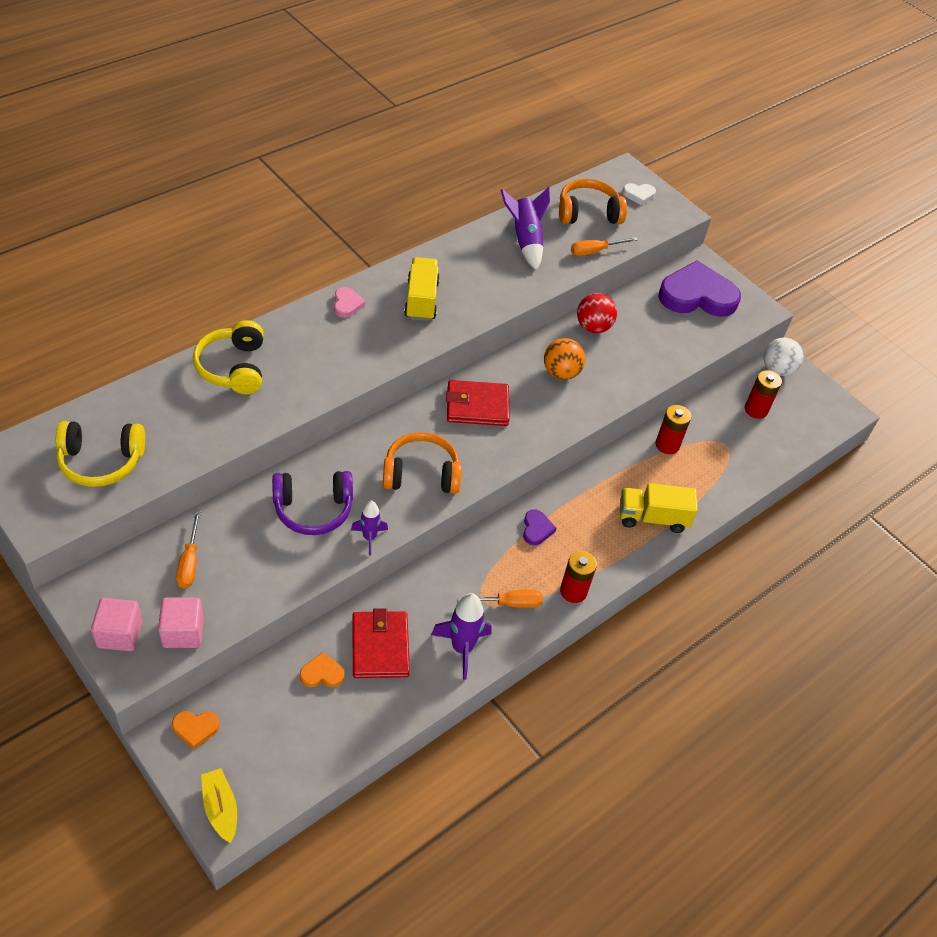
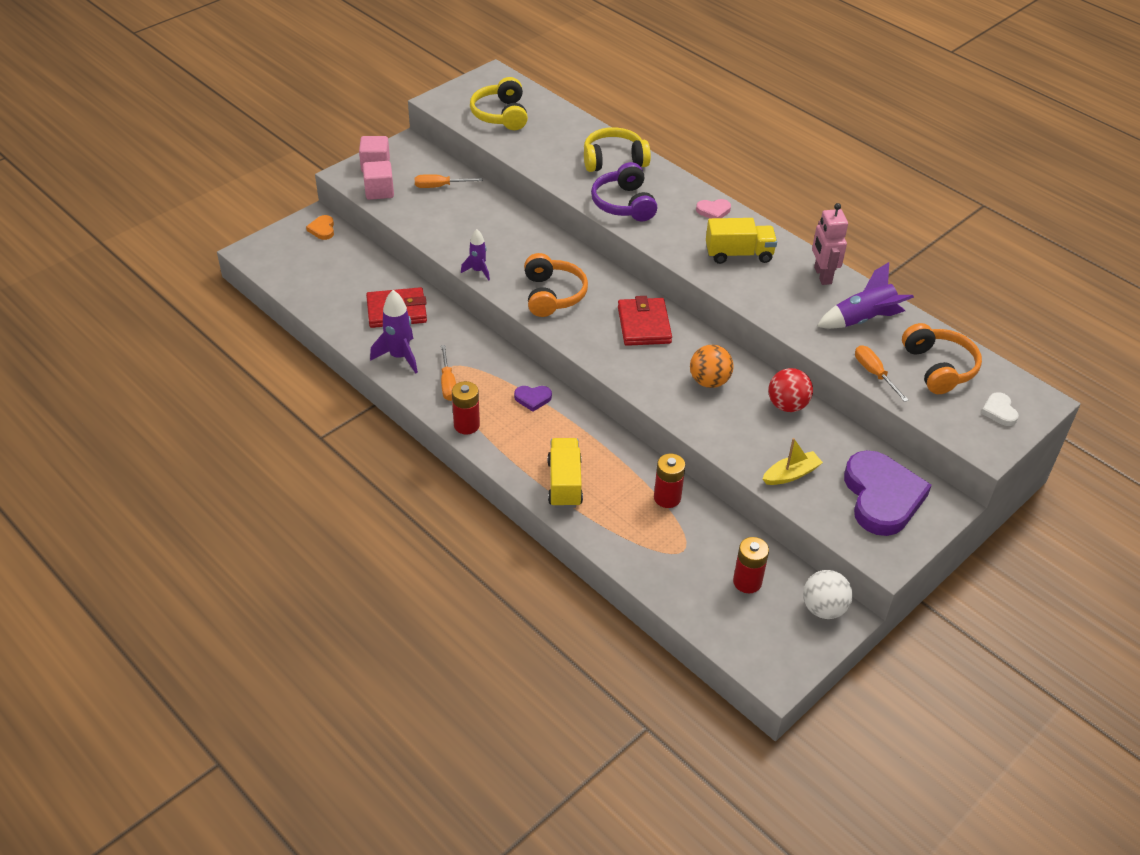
camera: 90 degrees right, 5 degrees down
(220, 808) = (262, 248): yellow boat -> yellow boat (791, 474)
(313, 509) = (501, 239): purple headphones -> purple headphones (624, 204)
(322, 673) = (370, 283): orange heart -> none
(461, 251) = (822, 275): none -> pink robot

